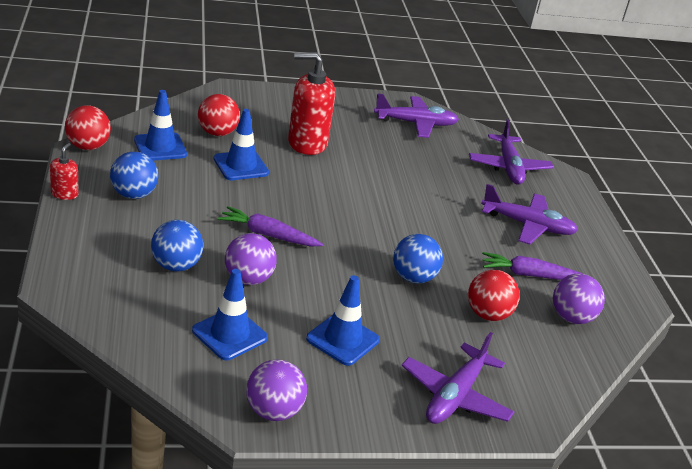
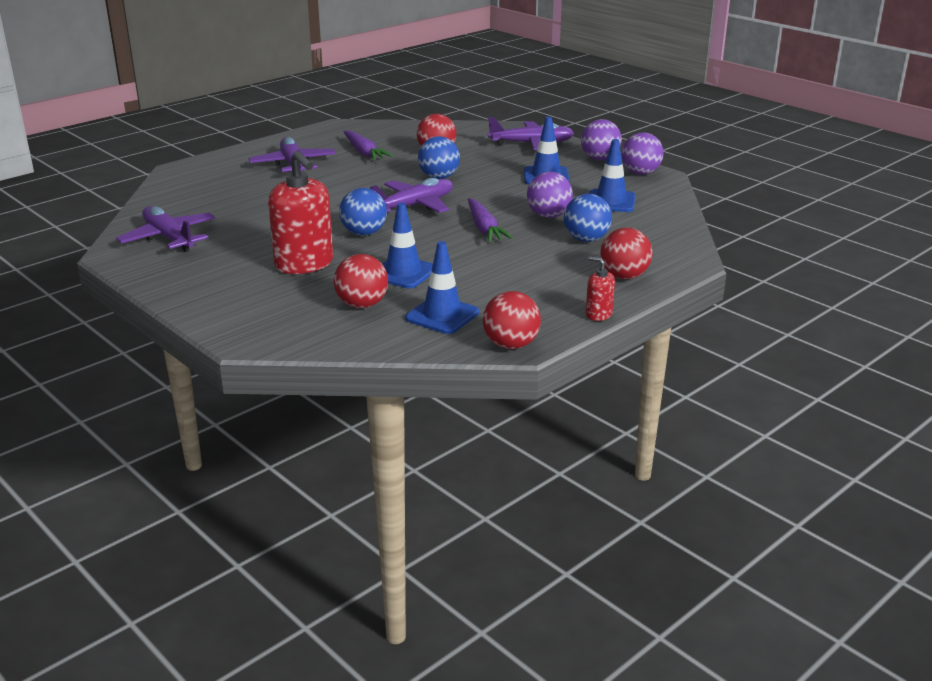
camera: 120 degrees left, 5 degrees down
(64, 194) = (598, 314): red soap dispenser -> red soap dispenser turned 60 degrees clockwise
(92, 239) = (624, 276): none -> red ball
(133, 195) = (538, 290): blue ball -> blue ball (364, 233)
(509, 167) = (199, 188): purple plane -> purple plane (414, 206)
(571, 318) = (393, 136): purple ball -> purple ball (599, 159)

